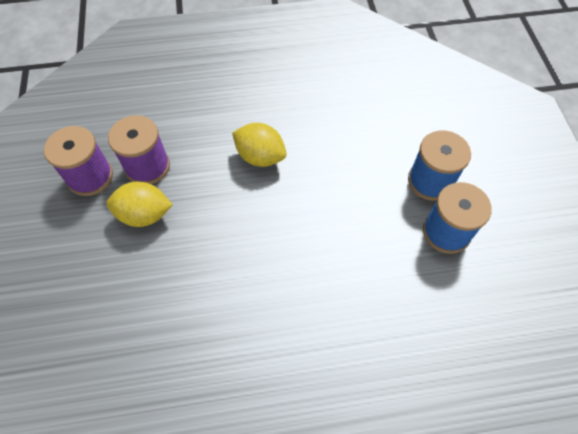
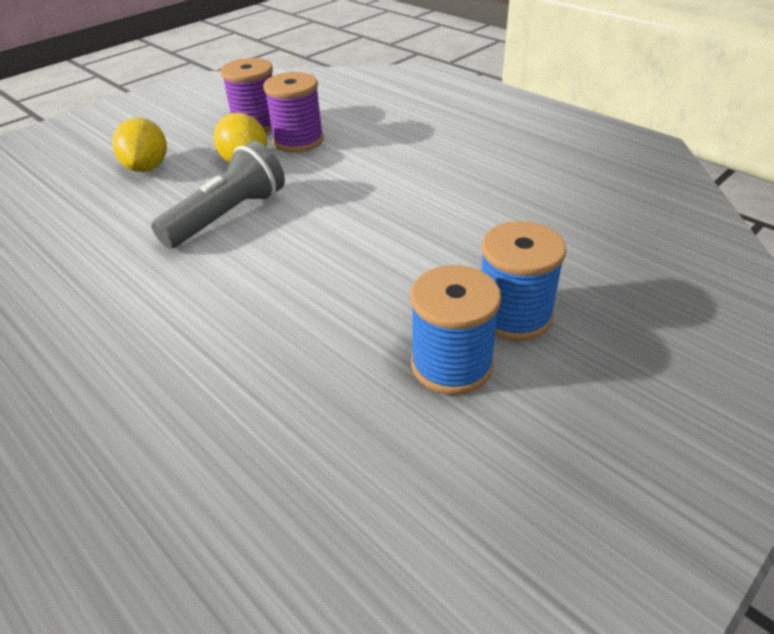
camera: 55 degrees right, 20 degrees down
(210, 262) = (228, 216): none -> grey flashlight
(260, 157) = (385, 187): yellow lemon -> yellow lemon (147, 167)

